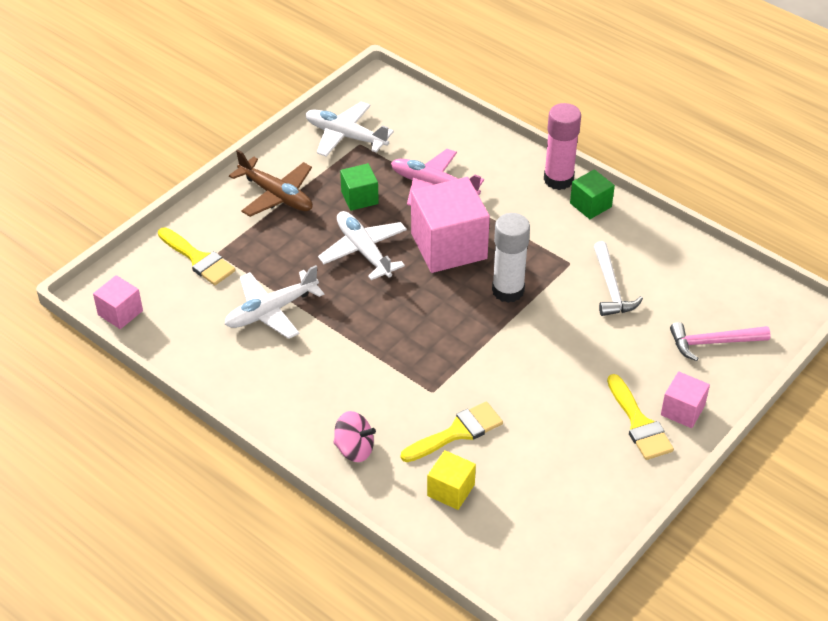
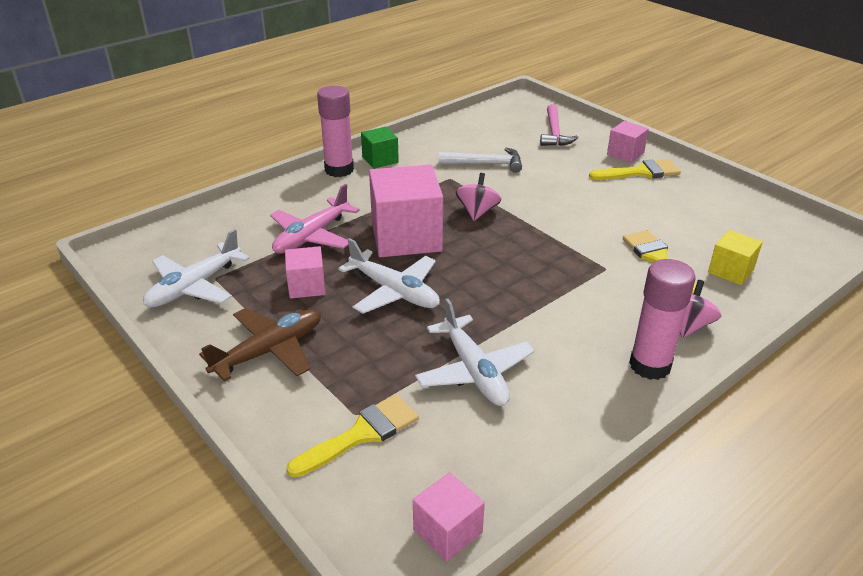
camera: 80 degrees left, 10 degrees down
(295, 420) = (650, 365): none -> pink glue stick
(359, 198) = (307, 286): green cube -> pink cube
(363, 251) = (394, 291): white plane -> white plane turned 120 degrees counterclockwise
(508, 290) = (477, 212): white glue stick -> pink spinning top

